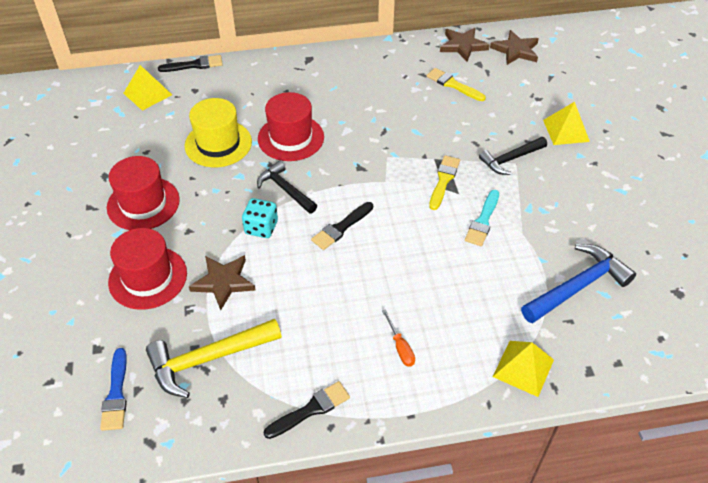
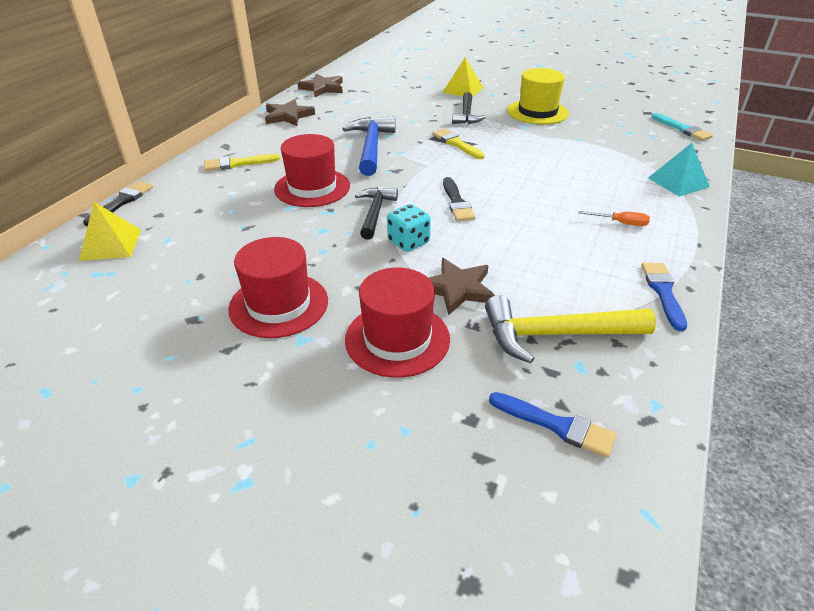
camera: 55 degrees left, 10 degrees down
(208, 359) = (555, 335): yellow hammer -> yellow hammer turned 75 degrees clockwise
(218, 144) = (260, 227): yellow hat -> yellow hat (537, 112)
(285, 189) = (375, 213): black hammer -> black hammer turned 105 degrees clockwise
(311, 409) = (663, 292): black brush -> blue brush
(453, 85) = (358, 105): yellow brush -> yellow brush (237, 164)
(483, 221) = (517, 145): turquoise brush -> turquoise brush (682, 129)
(515, 50) = (358, 75): brown star -> brown star (288, 116)
(523, 368) = (678, 182): yellow pyramid -> turquoise pyramid
(578, 286) = (615, 137): blue hammer -> blue hammer (371, 147)

